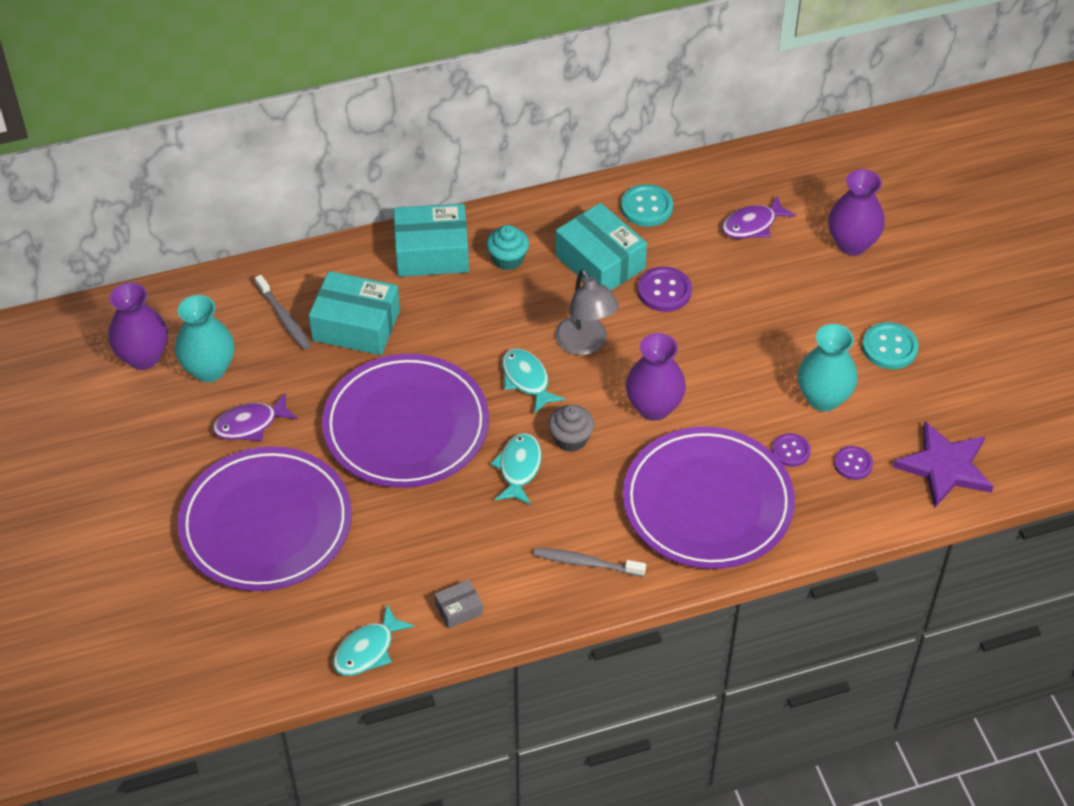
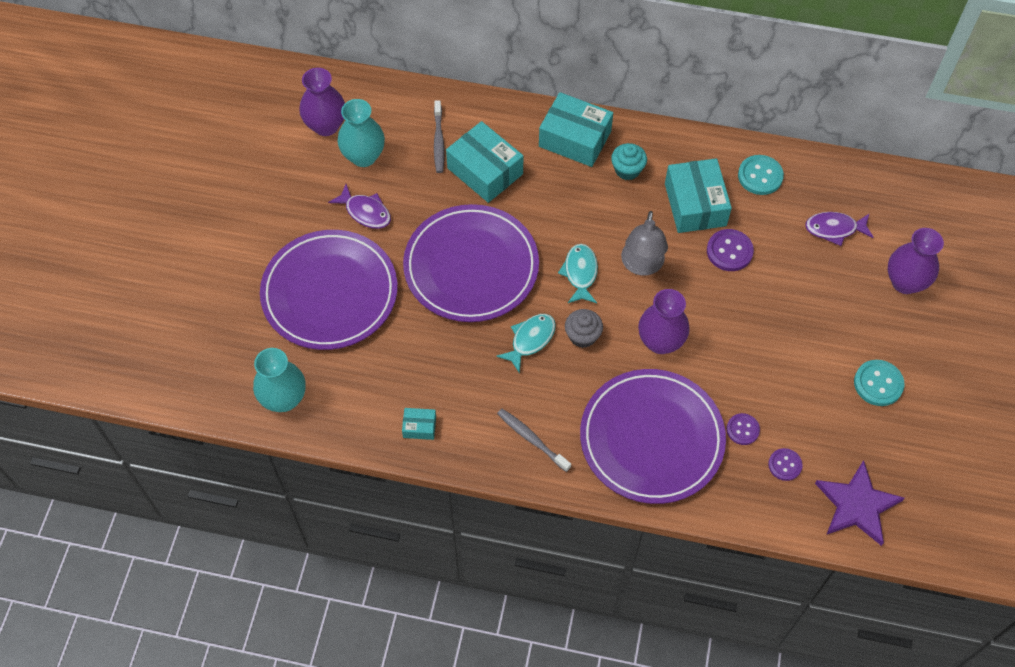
camera: 30 degrees right, 10 degrees up
(250, 424) = (365, 212): purple fish -> purple fish turned 150 degrees counterclockwise
(367, 650) = (338, 424): turquoise fish -> none
(459, 609) = (419, 427): grey box -> turquoise box
(823, 398) = (796, 399): turquoise vase -> turquoise vase (284, 399)

